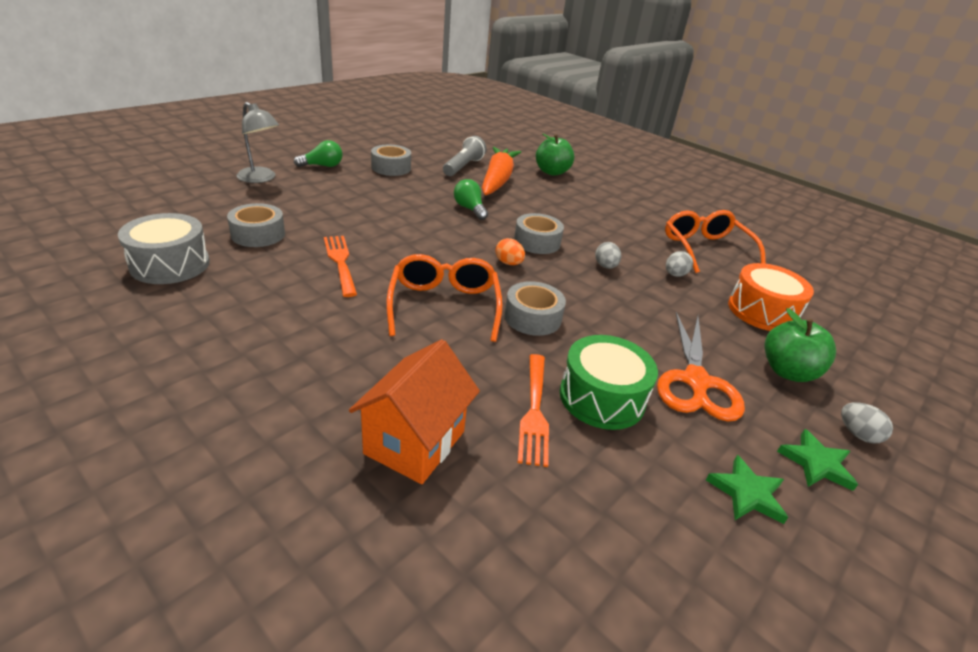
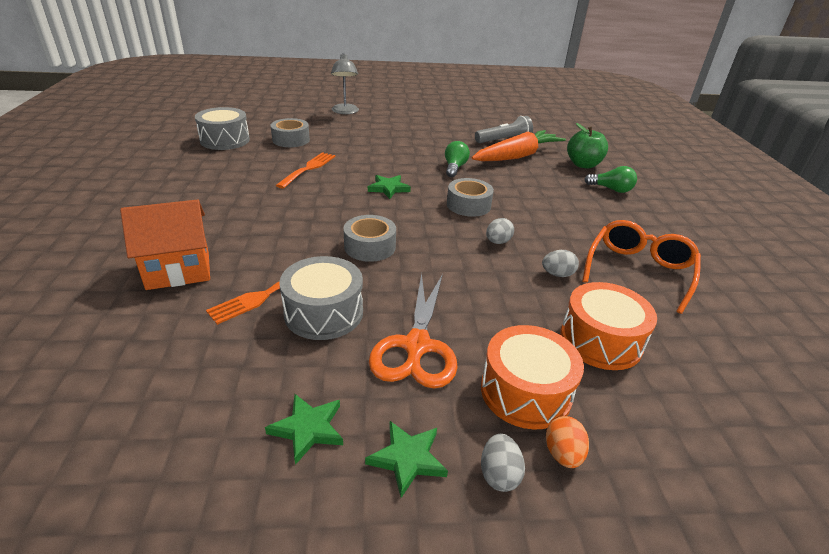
camera: 45 degrees right, 0 degrees up
(322, 166) = (396, 114): green light bulb -> green light bulb (611, 189)
(391, 168) = (443, 127): grey tape -> none
(444, 306) = (324, 215): orange glasses -> none
(452, 252) = (388, 188): none -> green star
(508, 263) = (418, 209): orange egg -> orange egg (562, 454)
(602, 397) = (323, 313): green drum -> grey drum
(696, 382) = (417, 346): orange scissors -> orange scissors turned 45 degrees counterclockwise
(787, 371) = (525, 391): green apple -> orange drum

